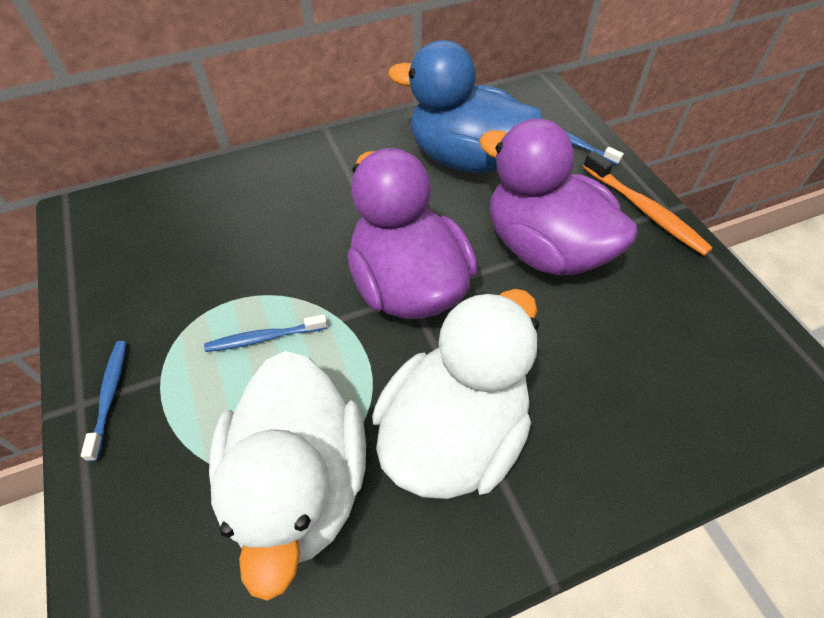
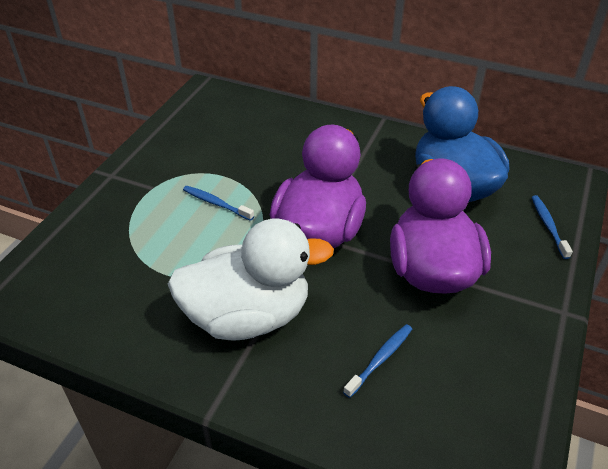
camera: 45 degrees right, 10 degrees down
(110, 396) = (125, 180): blue toothbrush -> blue toothbrush (380, 359)
(300, 484) = (153, 277): white duck -> none
(645, 210) = (543, 299): orange toothbrush -> none

